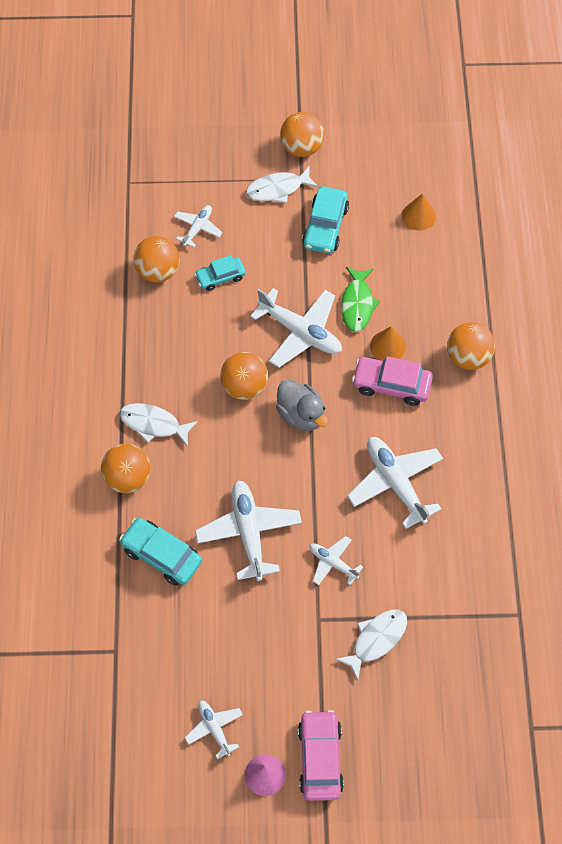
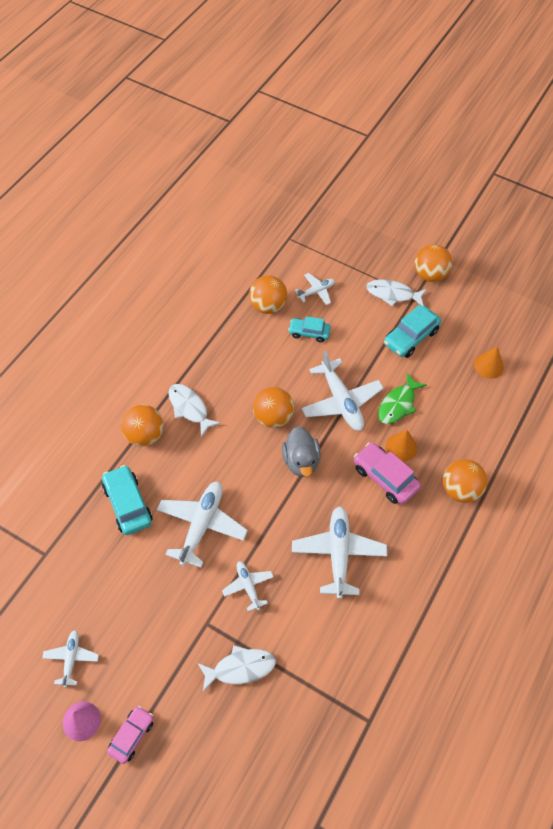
camera: 30 degrees right, 5 degrees down
(320, 758) = (131, 736): pink car -> pink car, size x0.65

